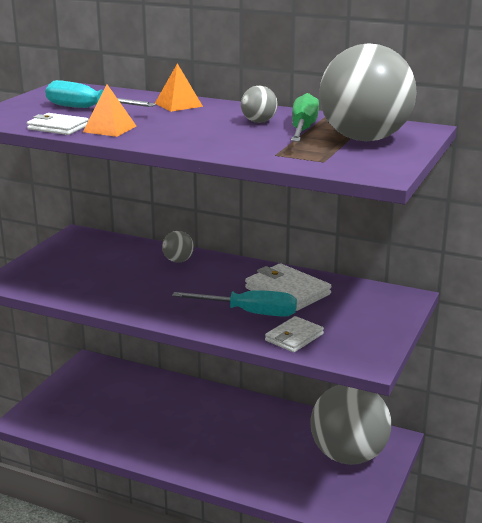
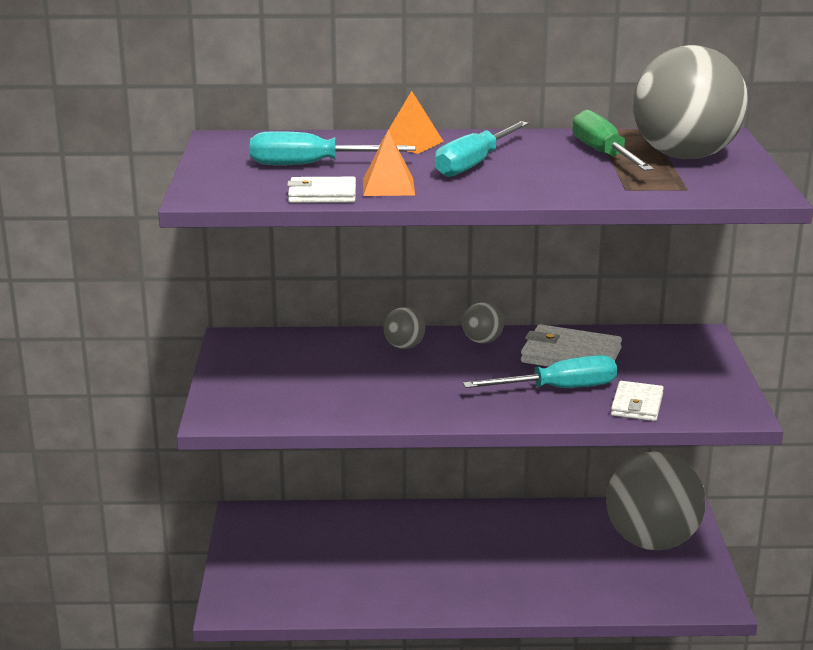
camera: 25 degrees left, 0 degrees up
(196, 123) = (474, 164): none -> turquoise screwdriver
(258, 122) = (541, 152): grey ball -> grey ball (482, 341)

